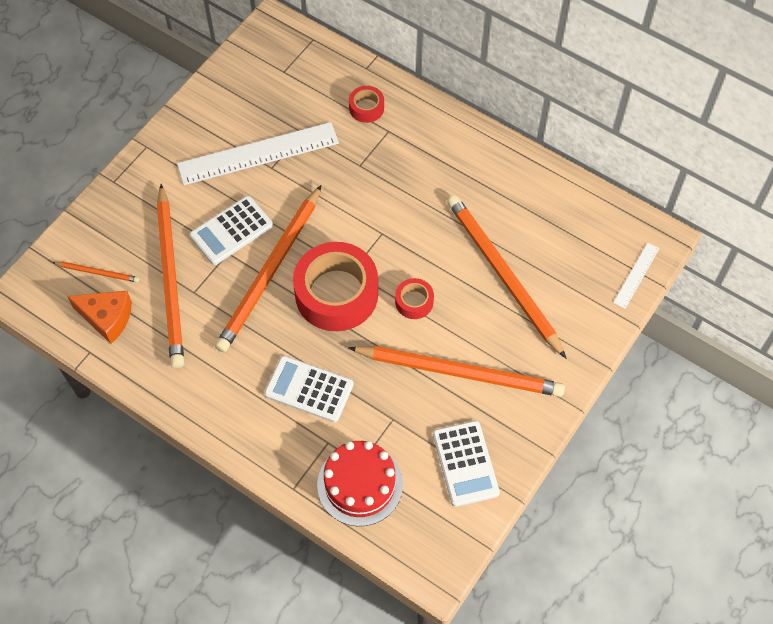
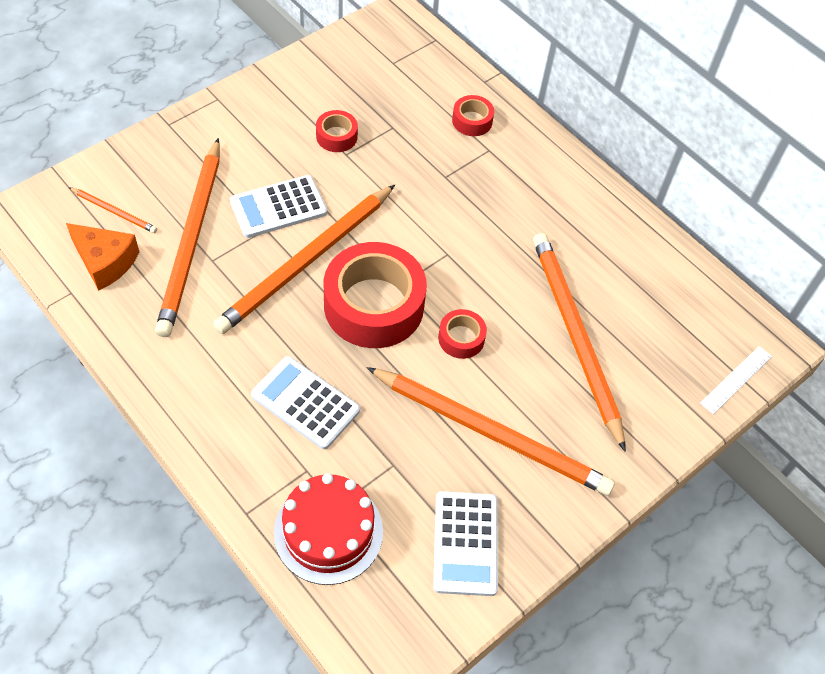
camera: 10 degrees right, 5 degrees down
(258, 153) = (336, 136): white ruler -> red tape

